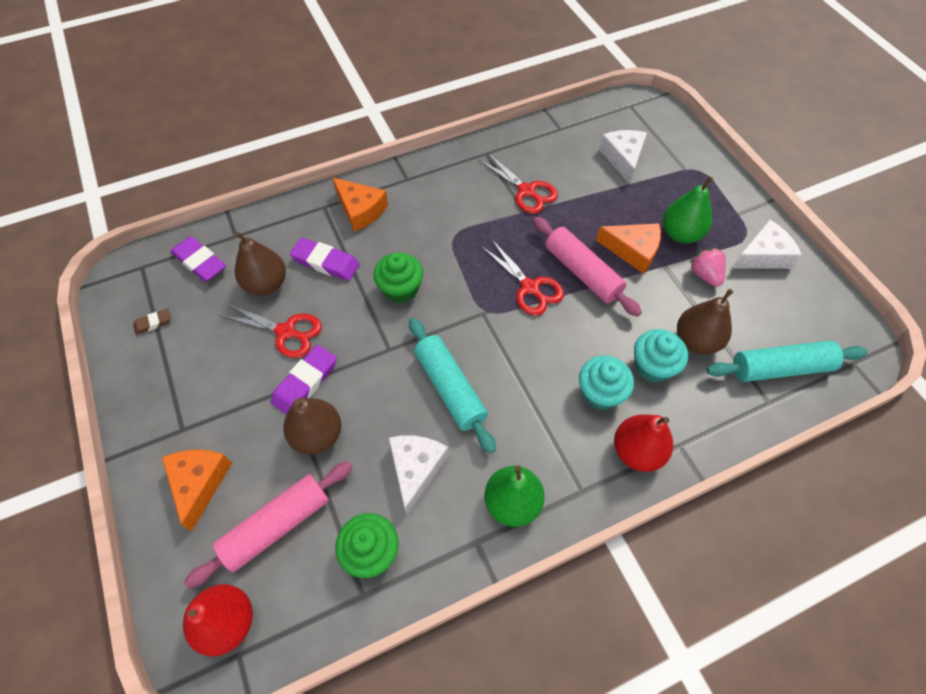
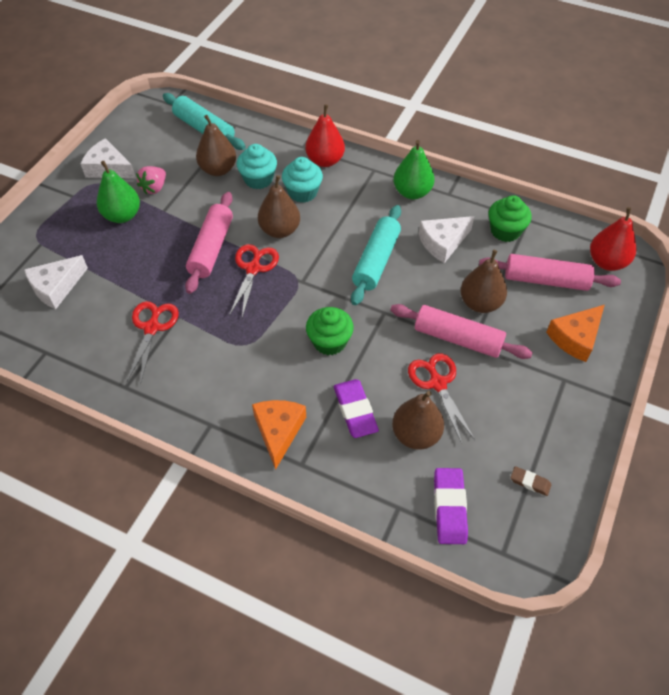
camera: 130 degrees left, 5 degrees down
(305, 382) = (458, 338): purple eraser -> pink rolling pin
(561, 337) = (280, 230): none -> brown pear
(632, 250) = (163, 232): orange cheese -> none

